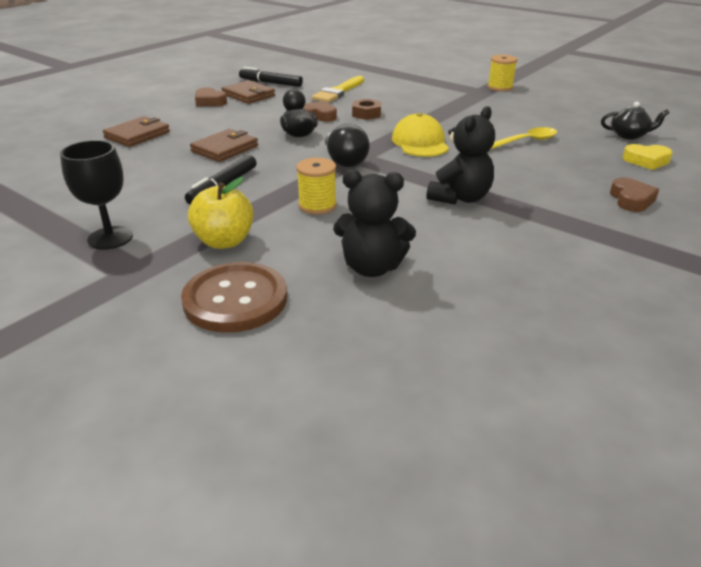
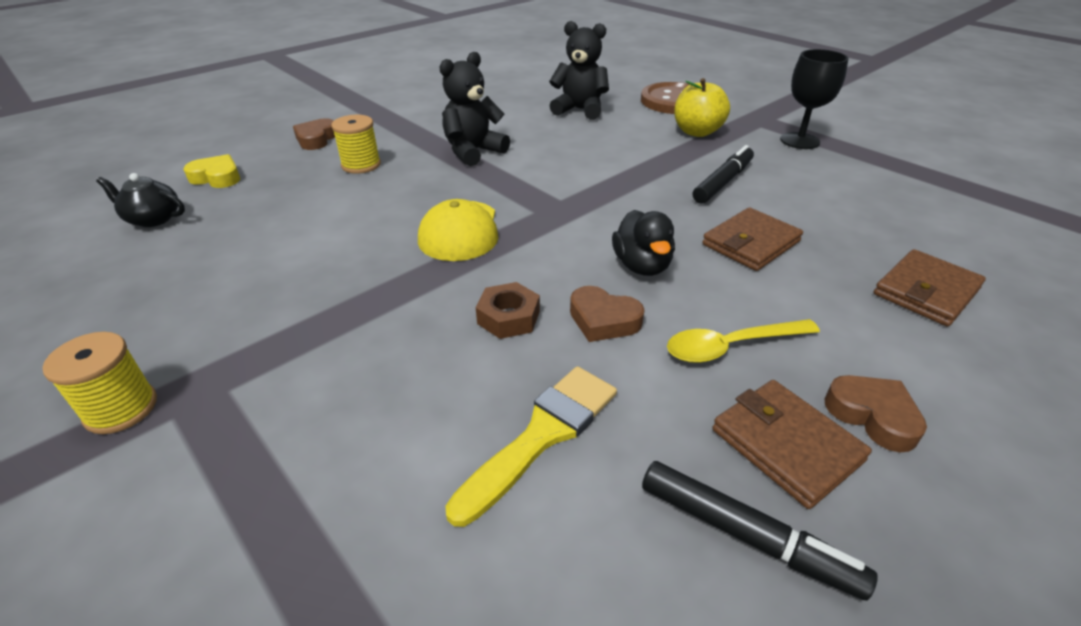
camera: 170 degrees left, 5 degrees up
(317, 205) = (617, 154): yellow spool -> yellow spool (361, 165)
(344, 161) = (578, 206): black light bulb -> none
(525, 141) = (312, 219): yellow spoon -> yellow spoon (730, 346)

